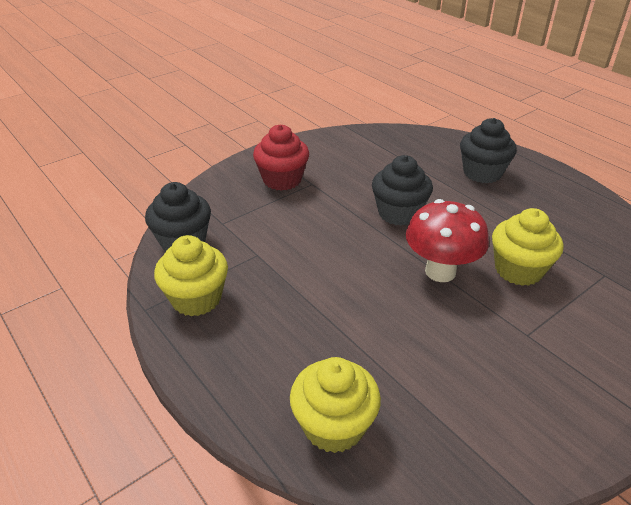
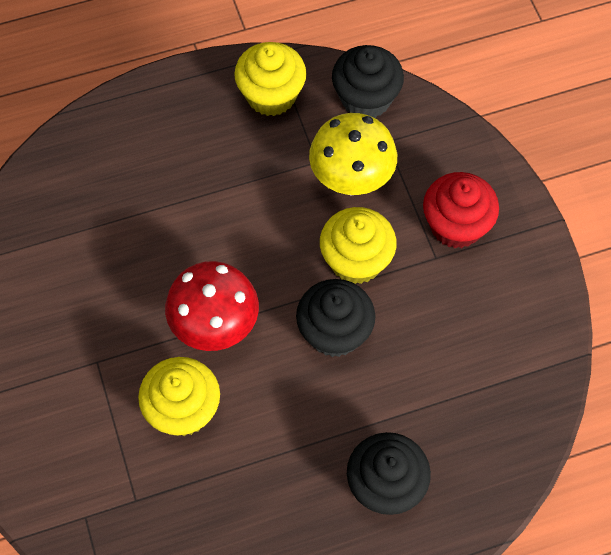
camera: 110 degrees right, 25 degrees up
(267, 232) = (351, 180): none -> yellow mushroom
(334, 426) = (82, 162): yellow cupcake -> yellow cupcake (356, 260)

